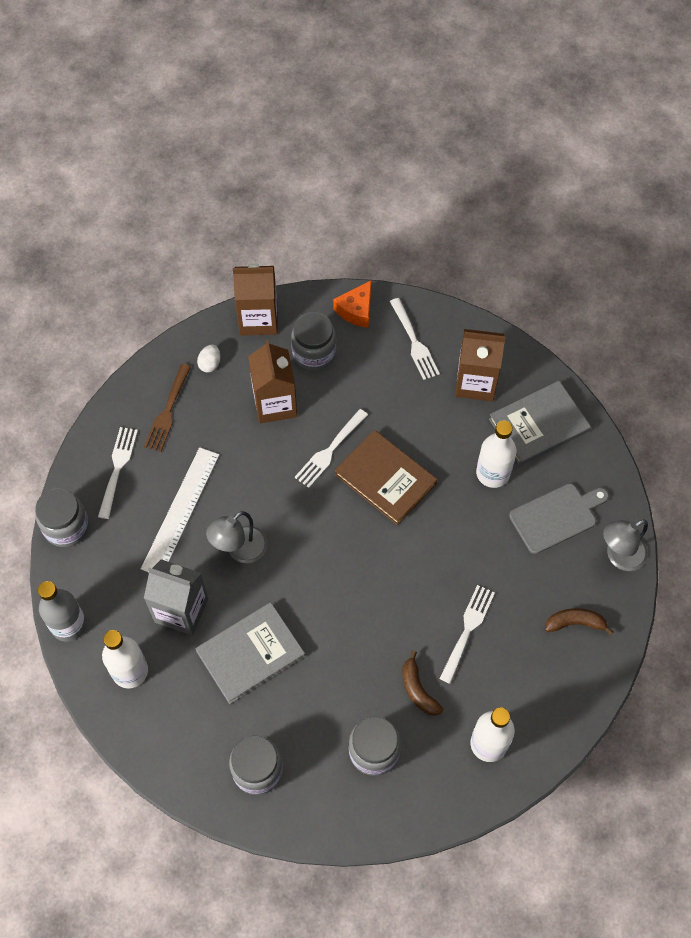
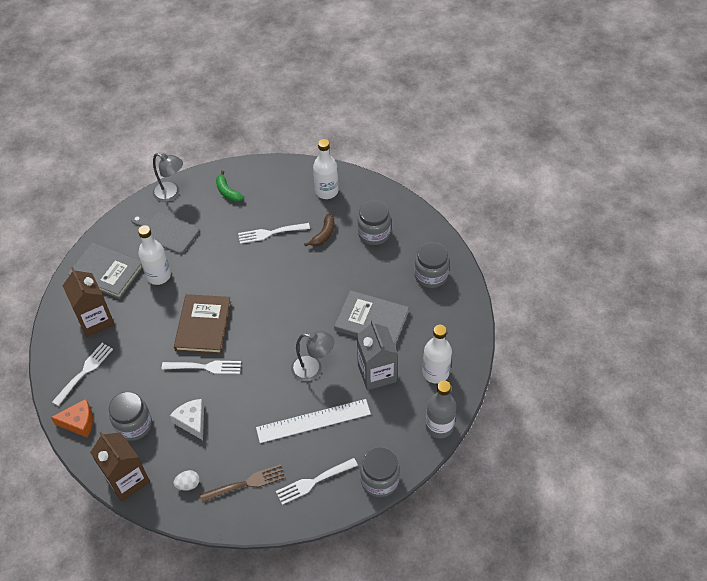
camera: 125 degrees left, 10 degrees down
(275, 403) = (192, 421): brown carton -> white cheese
(575, 623) = (228, 192): brown banana -> green banana

